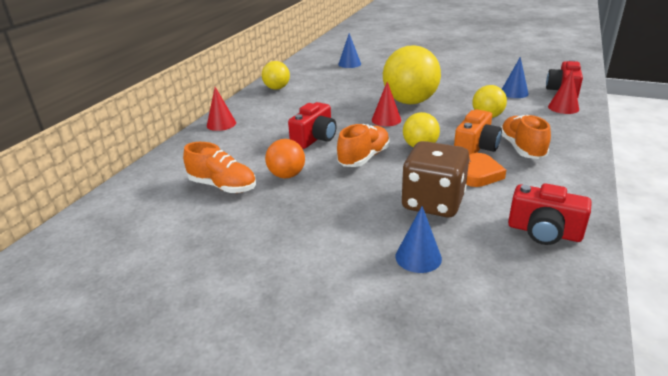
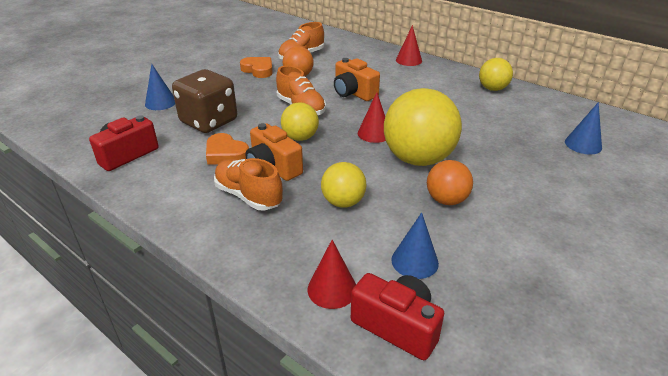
camera: 105 degrees right, 5 degrees up
(278, 208) = (258, 70): none -> orange heart
(315, 139) = (353, 93): red camera -> orange camera
(449, 91) = (446, 200): none -> orange ball
(521, 149) = (248, 196): orange shoe -> orange shoe turned 150 degrees counterclockwise

